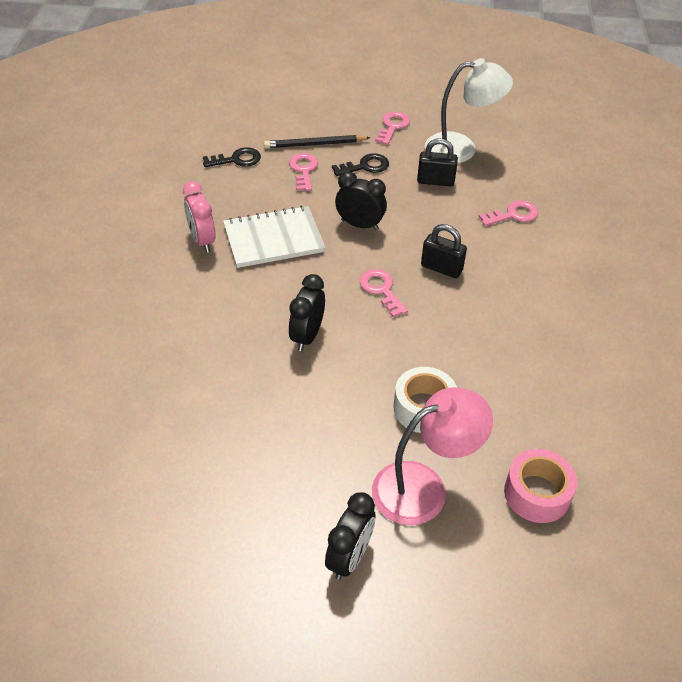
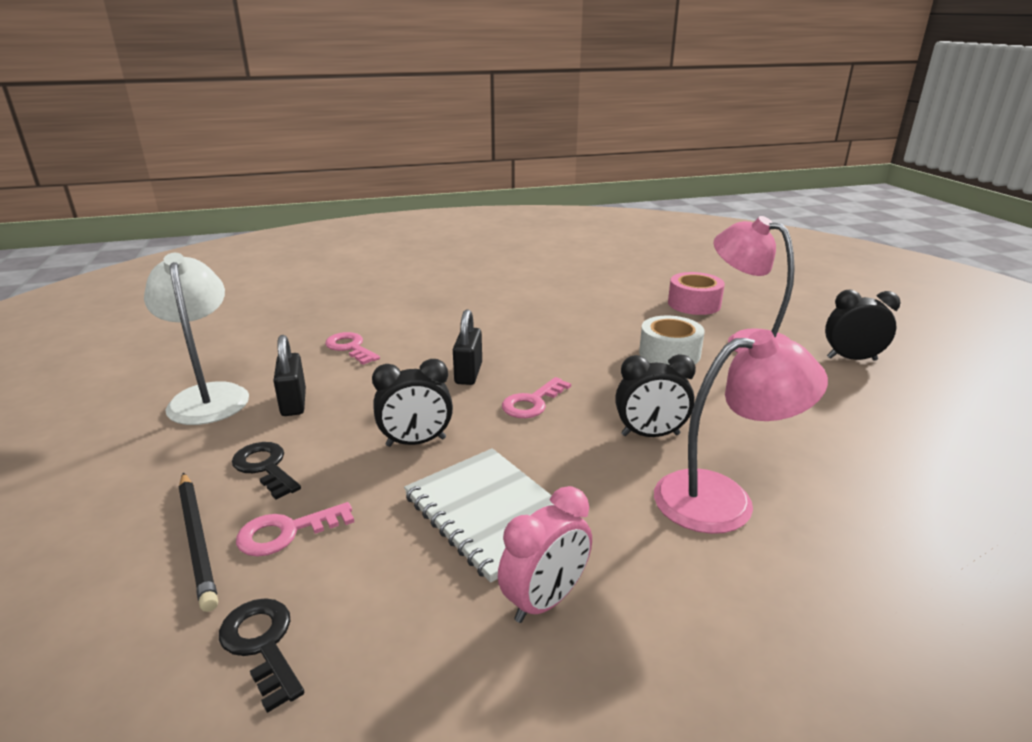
camera: 110 degrees left, 20 degrees down
(224, 339) = (723, 499): none -> pink lamp
(360, 225) = (416, 442): black clock -> black clock turned 105 degrees counterclockwise
(393, 126) = (139, 464): pink key -> none

